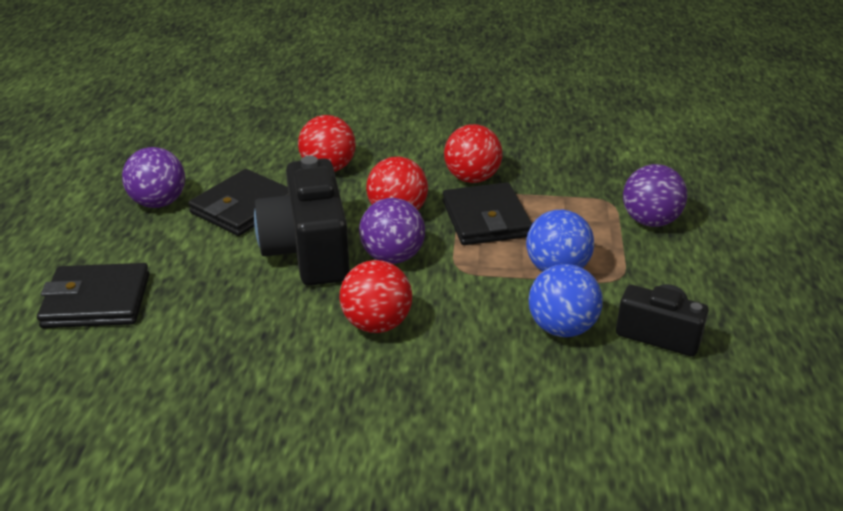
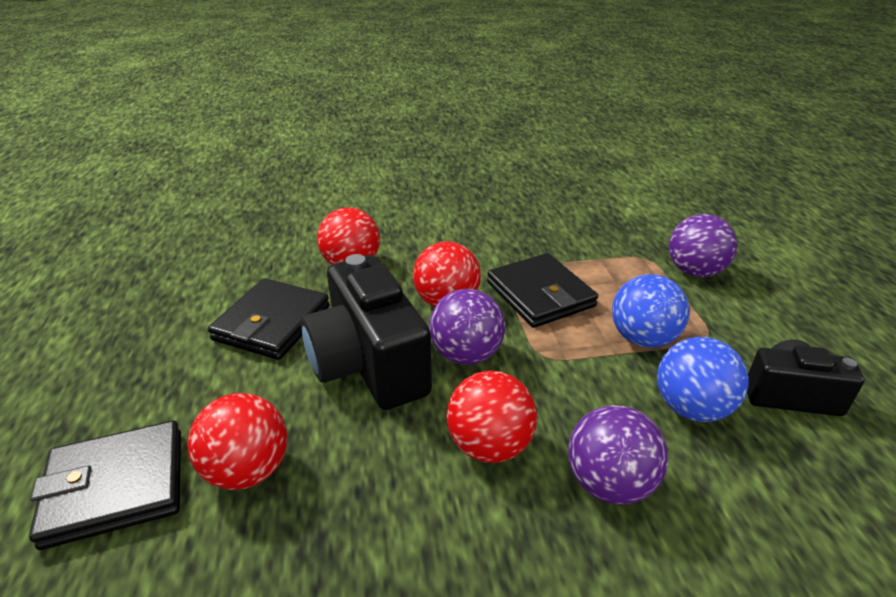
camera: 15 degrees left, 0 degrees up
(159, 203) = (169, 333): purple ball -> purple ball (609, 483)
(472, 178) = (503, 254): red ball -> red ball (247, 470)

